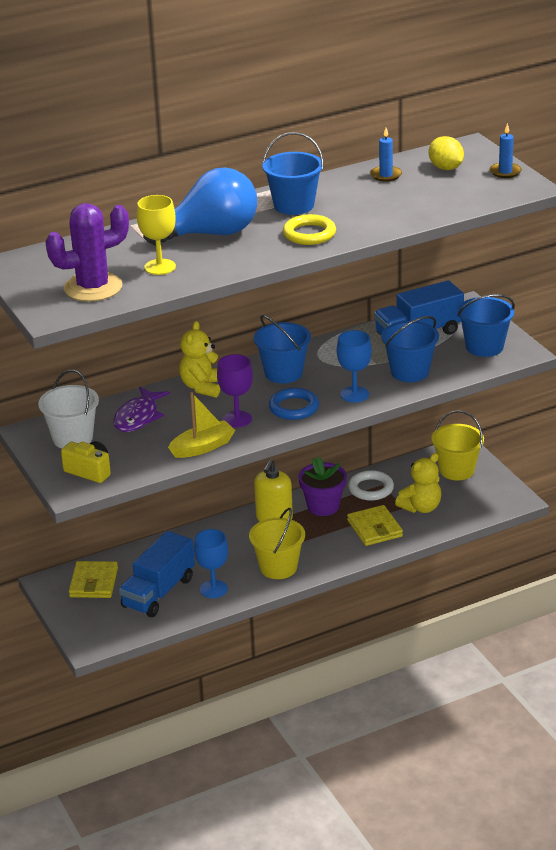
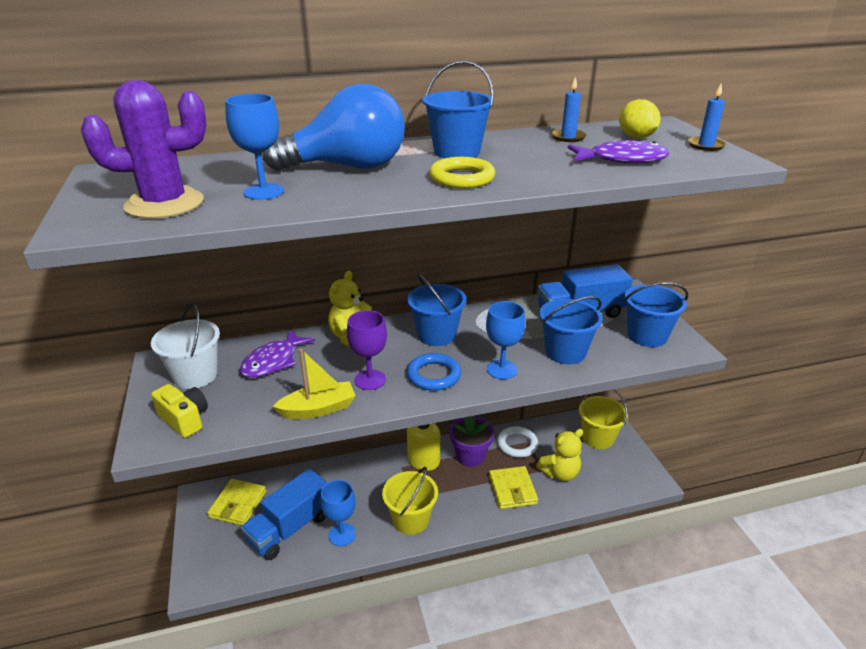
camera: 10 degrees right, 0 degrees up
(160, 267) = (263, 192): yellow goblet -> blue goblet
(434, 198) = (621, 159): none -> purple fish

